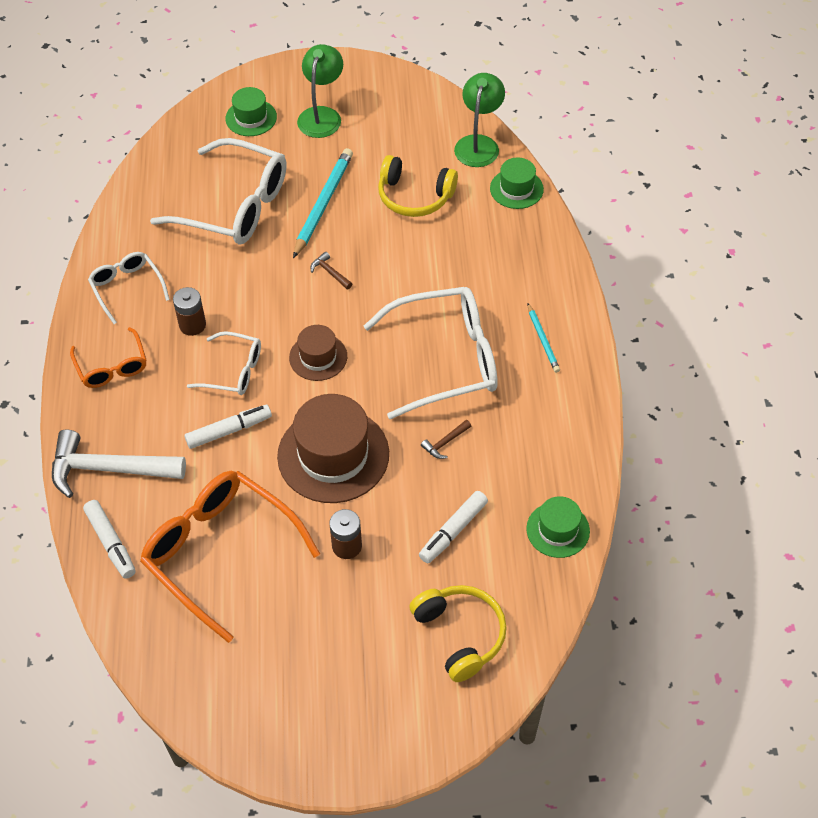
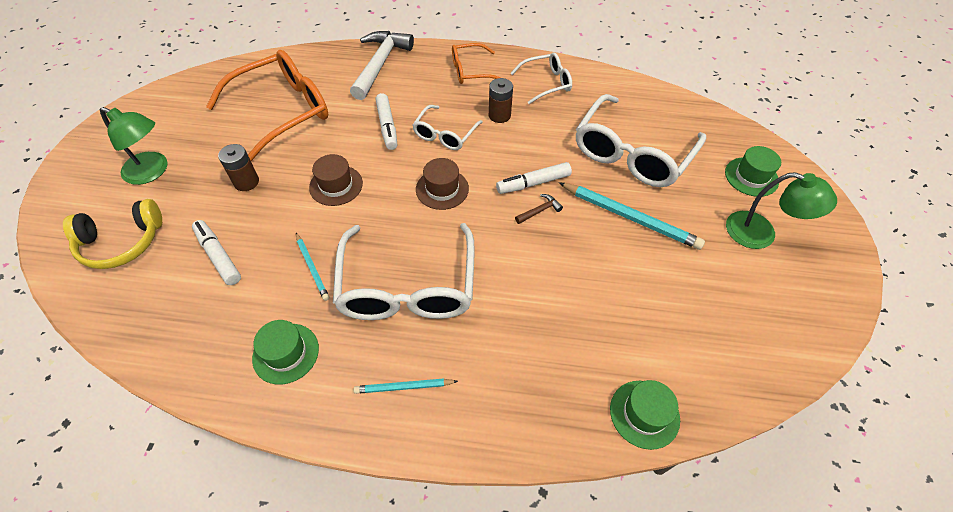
camera: 100 degrees right, 0 degrees up
(111, 543) = (320, 62): white marker -> white marker (533, 183)
(333, 455) = (336, 185): brown hat -> brown hat, size x0.55
(414, 196) = (636, 299): yellow headphones -> none
(445, 443) = (312, 267): brown hammer -> turquoise pencil
(478, 144) = (724, 385): green lamp -> green lamp (152, 172)
(558, 530) = (170, 343): green hat -> green hat (286, 353)

